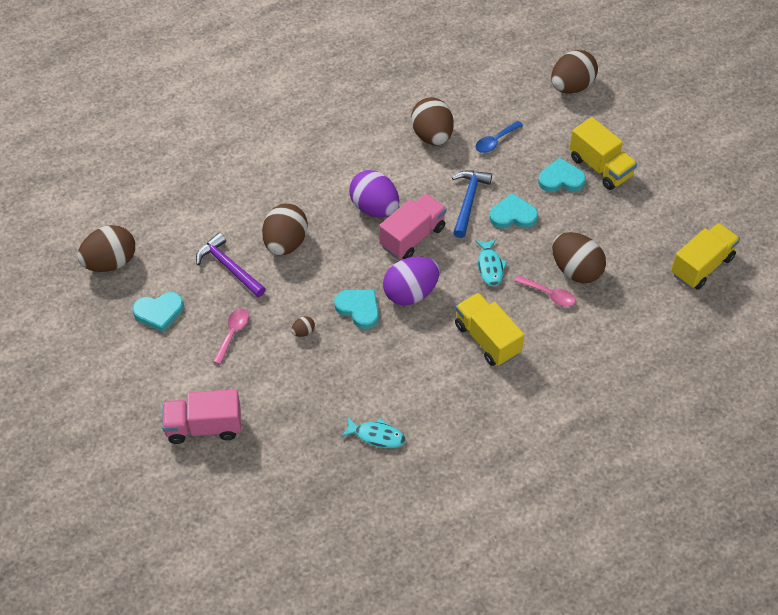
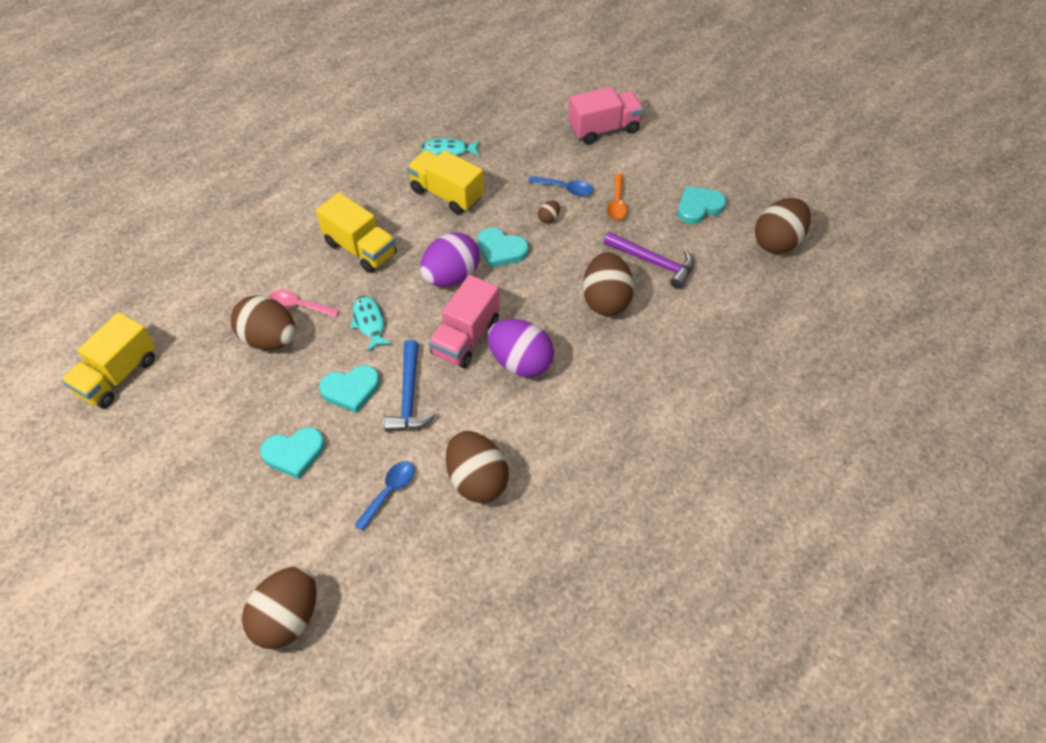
camera: 165 degrees right, 0 degrees up
(233, 333) = (617, 203): pink spoon -> orange spoon
(274, 361) = (565, 189): none -> blue spoon
(600, 167) = (241, 484): yellow truck -> yellow truck (446, 194)

